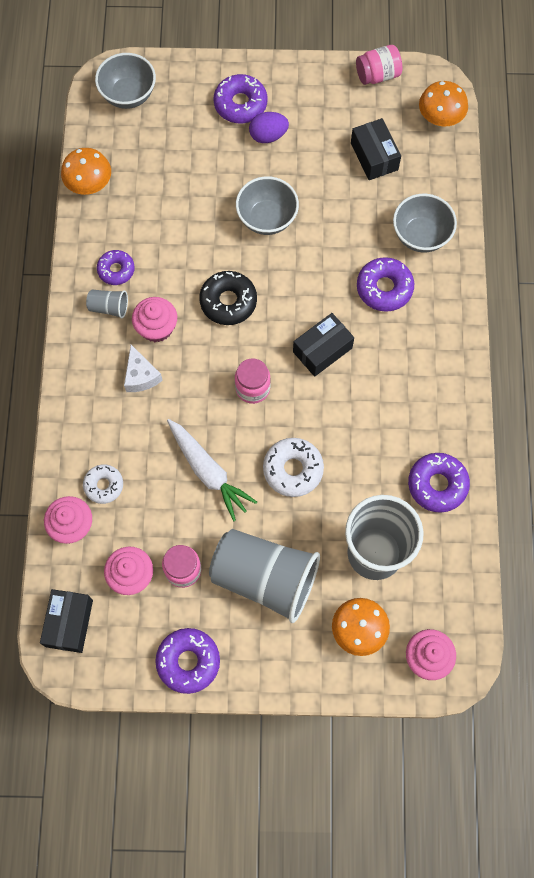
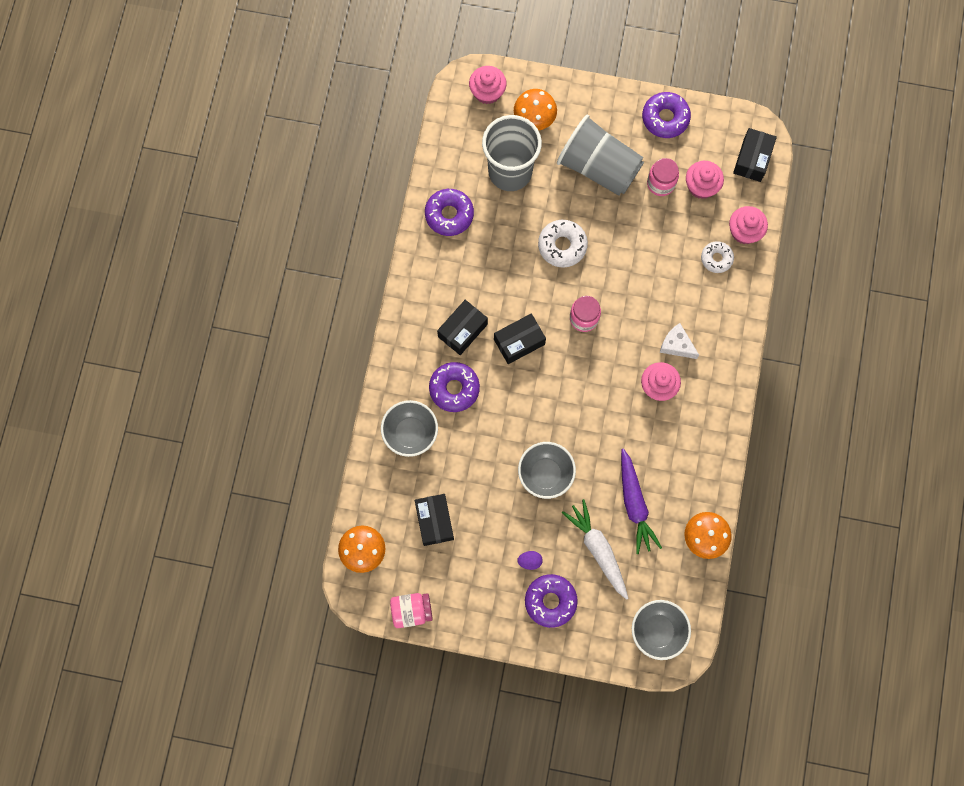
camera: 170 degrees left, 5 degrees up
(109, 307) = (697, 412): grey cup -> none
(116, 270) = (688, 446): purple donut -> none
(141, 376) = (676, 345): white cheese -> white cheese turned 45 degrees counterclockwise
(167, 205) = (634, 504): none -> purple carrot
(208, 472) = (630, 255): white carrot -> white carrot (598, 549)
(228, 301) = (592, 399): black donut -> none
(268, 136) = (529, 561): purple egg -> purple egg, size x0.66
(389, 352) = (462, 330): none -> black box

